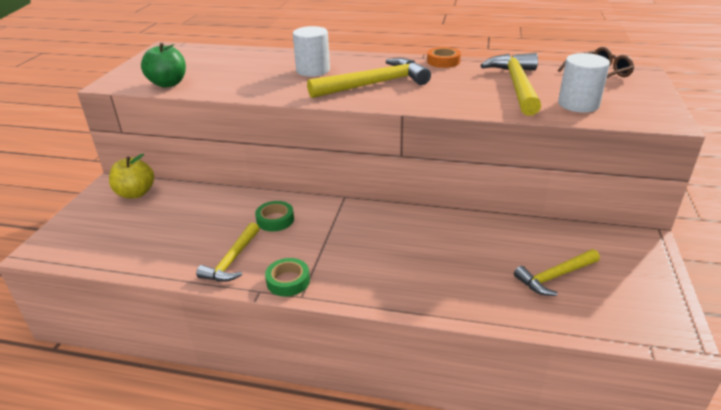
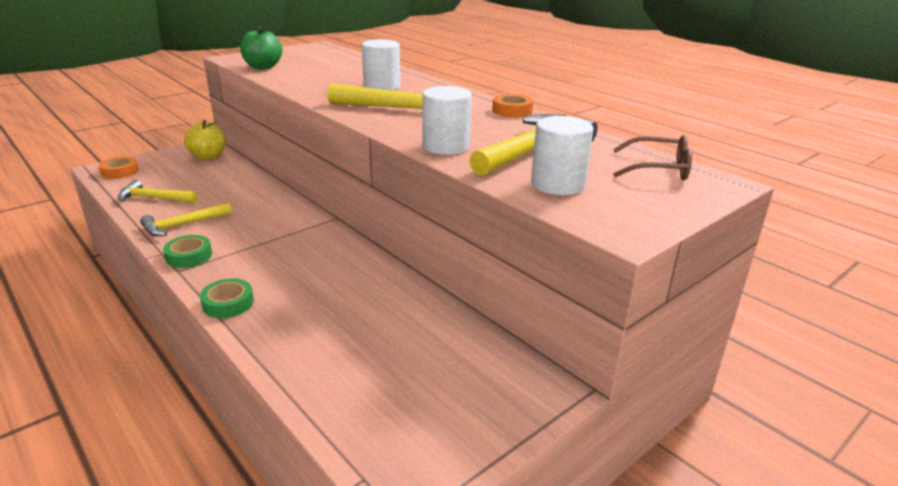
camera: 35 degrees right, 5 degrees down
(67, 244) = (120, 172): none -> orange tape
(275, 220) = (258, 211): green tape -> green tape (228, 303)
(466, 103) = (446, 146): none -> white cylinder
(555, 276) = (391, 367): yellow hammer -> yellow hammer (154, 198)

